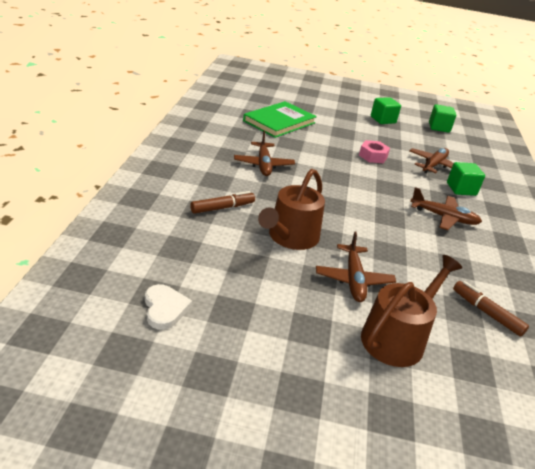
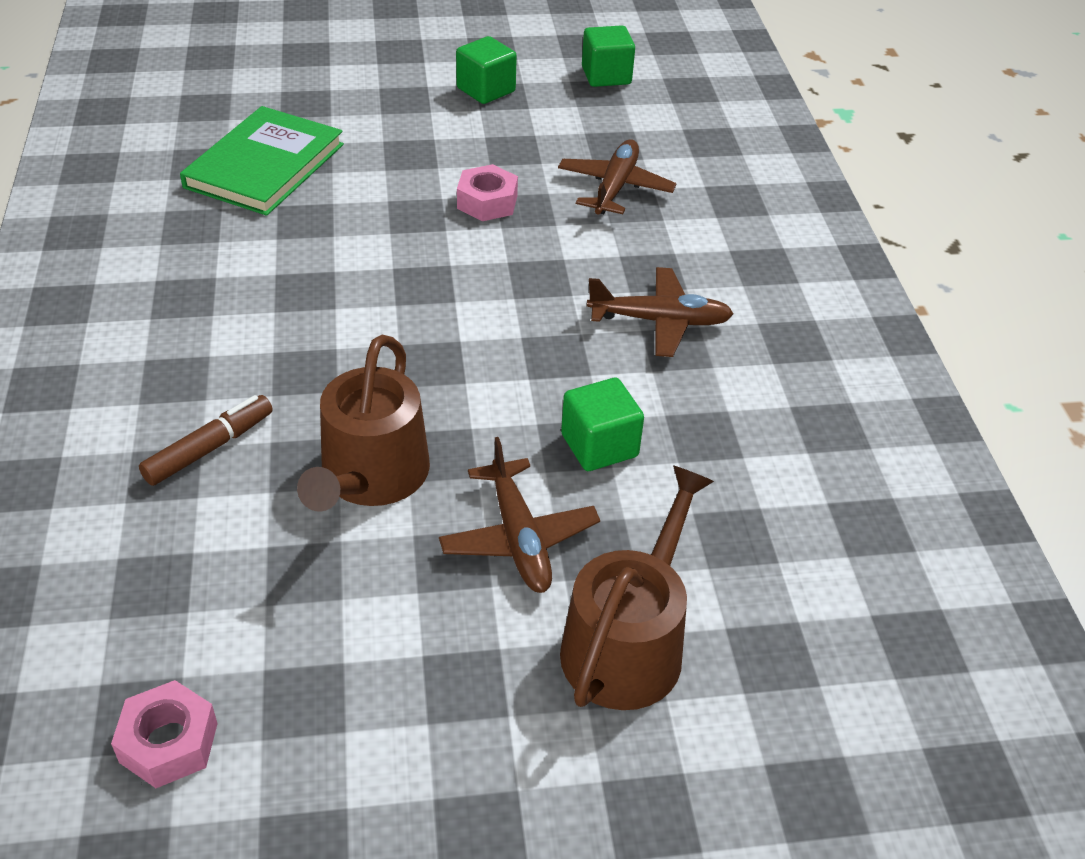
camera: 15 degrees left, 10 degrees up
(165, 308) = (168, 742): white heart -> pink nut
(263, 164) = (263, 301): brown plane -> none
(461, 189) = (680, 235): green cube -> green cube (599, 445)
(486, 313) = (777, 527): brown marker -> none

